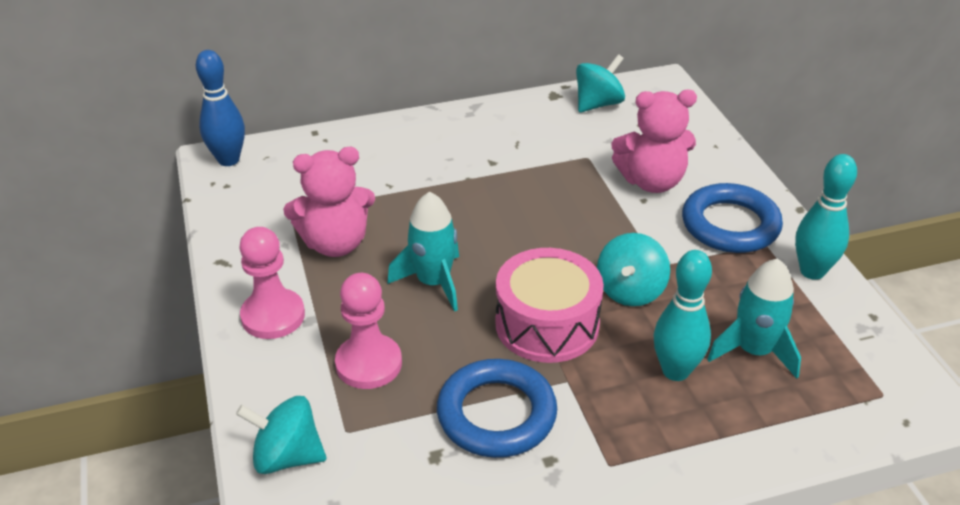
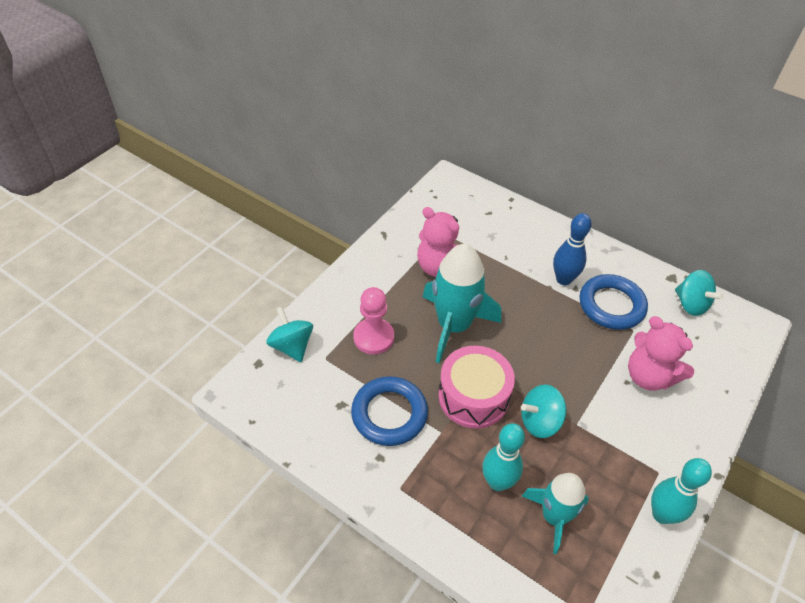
camera: 50 degrees right, 10 degrees up
(228, 160) = (453, 183): blue bowling pin -> blue bowling pin (563, 279)
(273, 316) = (368, 278): pink pawn -> none
(433, 282) = (454, 326): turquoise rocket -> turquoise rocket, size x1.56
(598, 104) = (691, 304): turquoise spinning top -> turquoise spinning top turned 45 degrees clockwise
(730, 225) = (655, 442): blue ring -> blue ring (611, 305)

